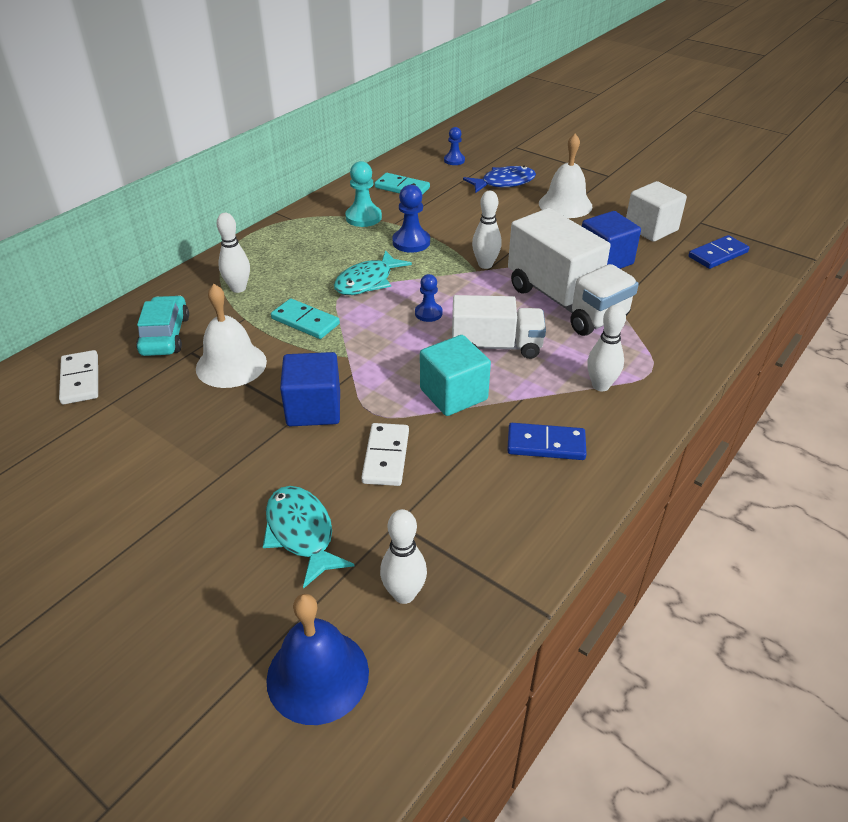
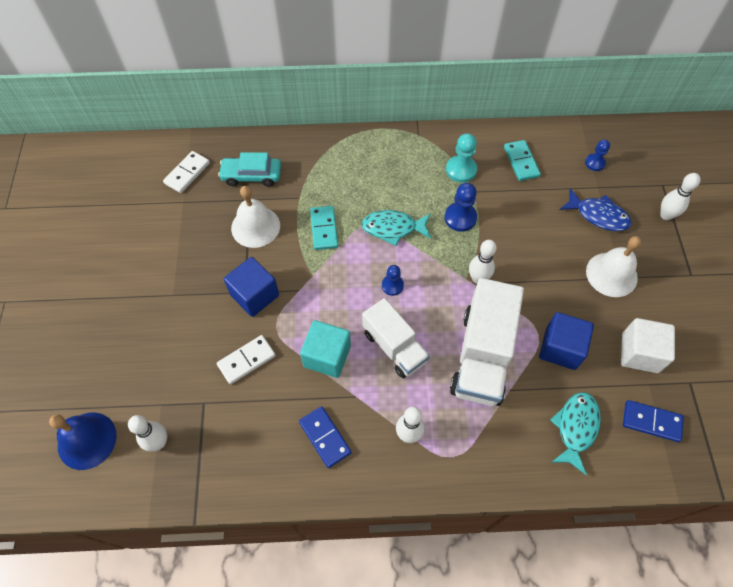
camera: 50 degrees right, 20 degrees up
(165, 335) = (251, 176): turquoise car -> turquoise car turned 135 degrees counterclockwise
(238, 288) = (323, 171): white bowling pin -> white bowling pin (666, 215)
(301, 533) = (163, 364): turquoise fish -> turquoise fish (575, 428)

